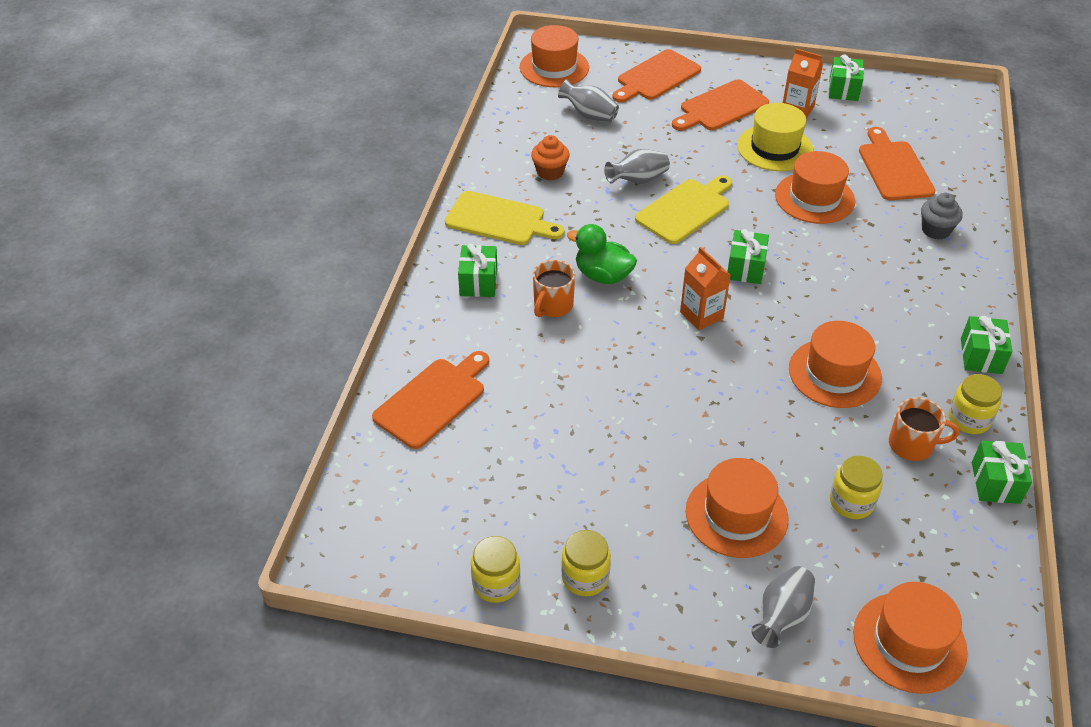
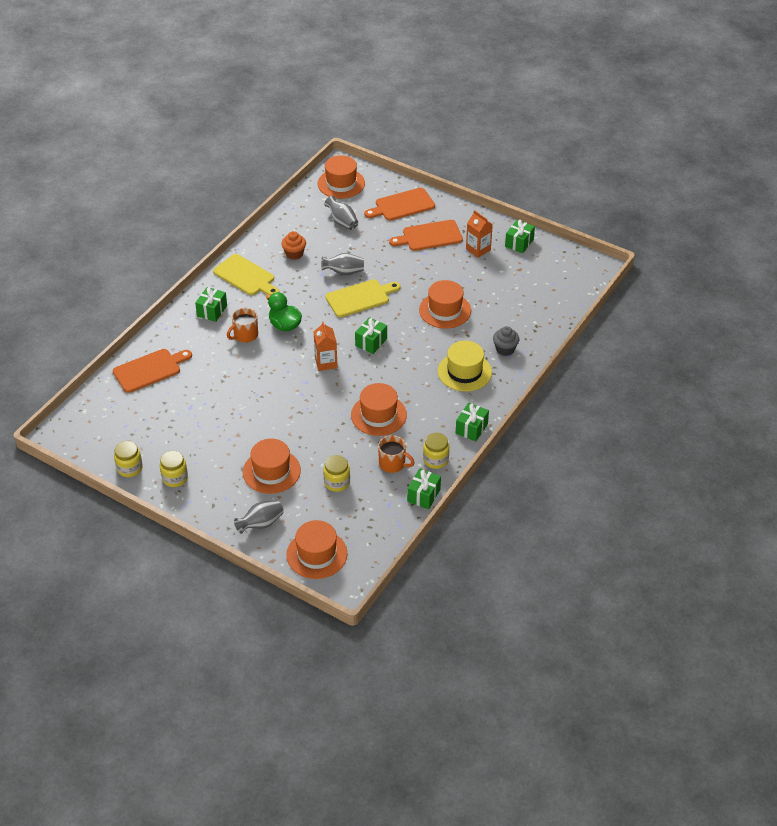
camera: 20 degrees right, 0 degrees up
(774, 148) = (444, 272): yellow hat -> yellow hat (464, 372)
(894, 168) = (510, 304): orange cutting board -> none

